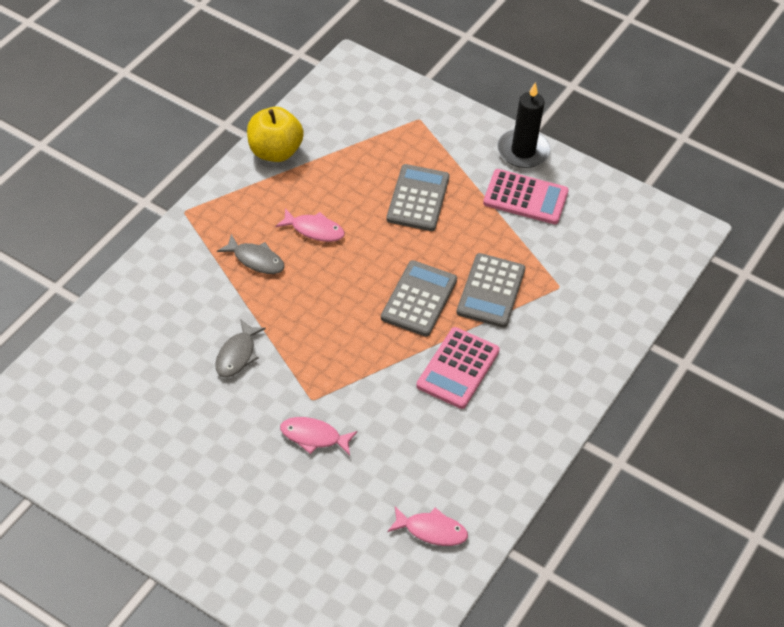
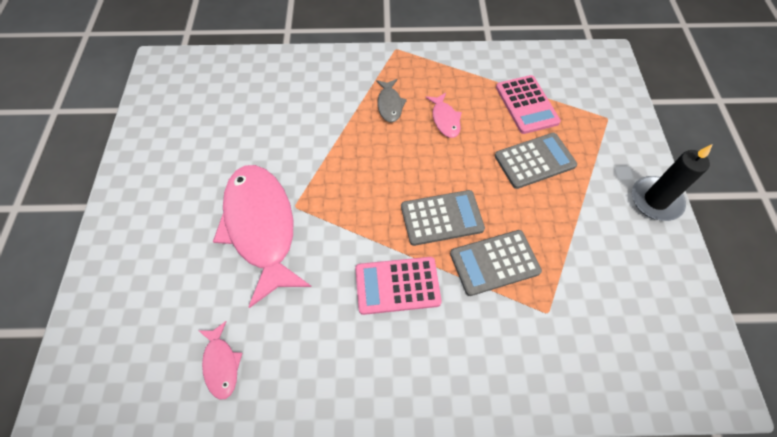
camera: 60 degrees right, 10 degrees up
(237, 355) = (301, 142): grey fish -> none
(274, 152) = (489, 61): yellow apple -> none
(314, 437) = (261, 227): pink fish -> pink fish, size x2.31
(525, 197) = (612, 230): pink calculator -> pink calculator (526, 105)

